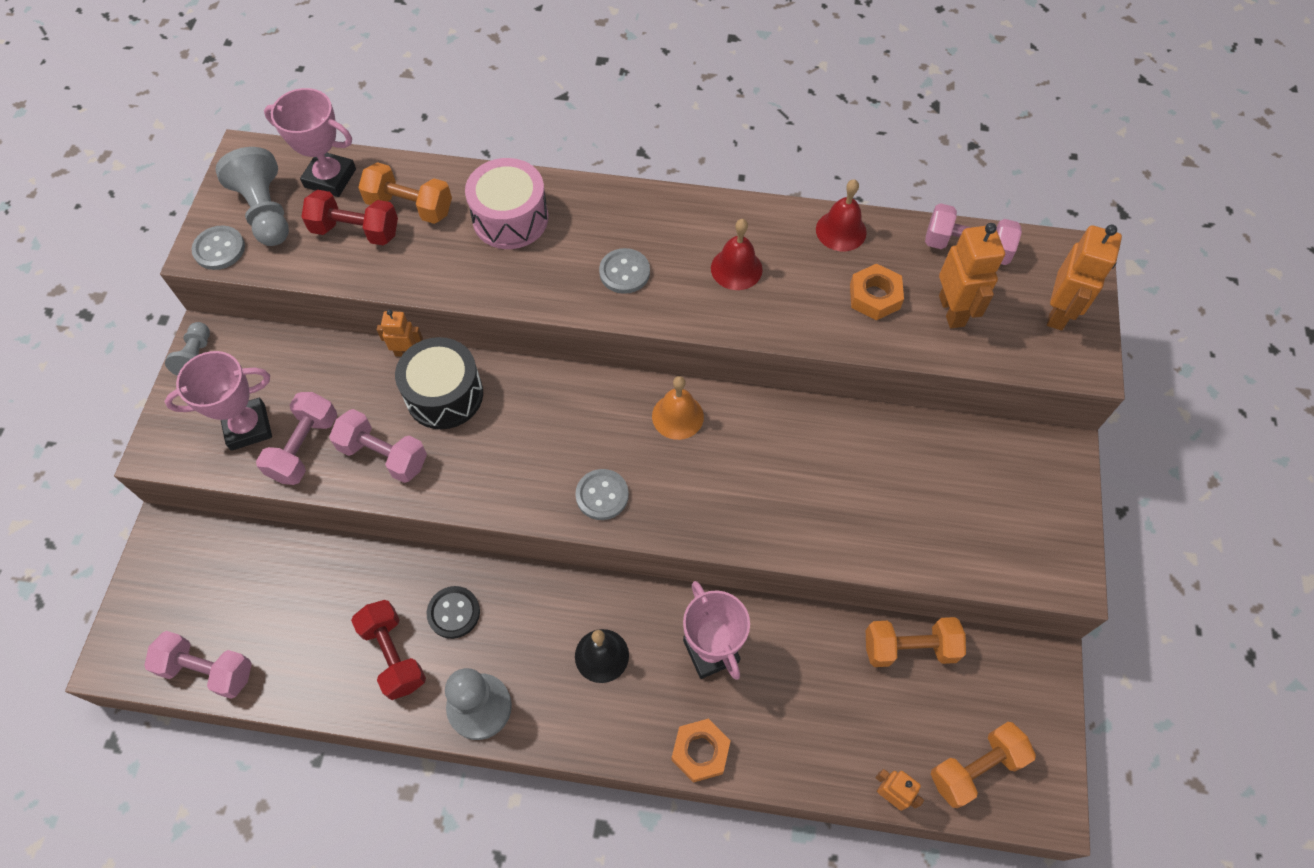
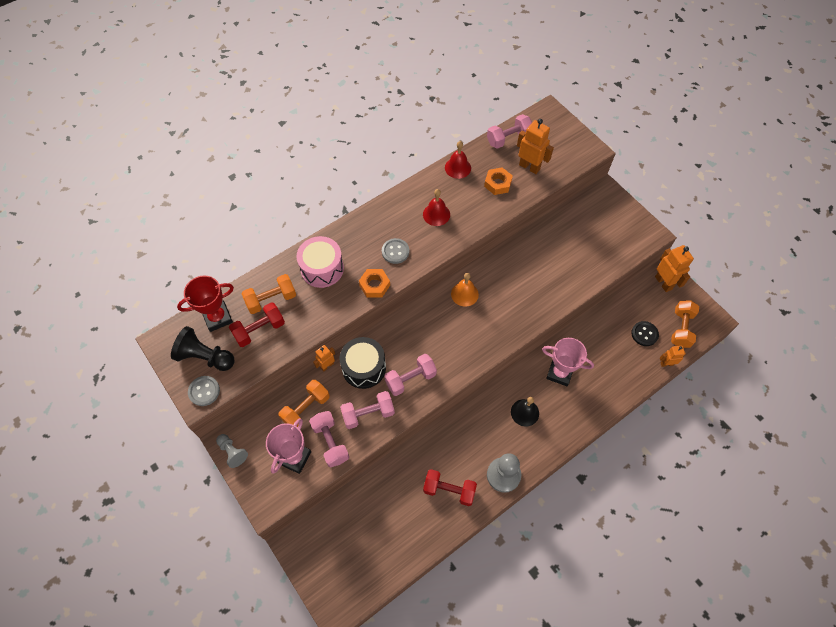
camera: 45 degrees left, 0 degrees up
(208, 670) = (381, 573): pink dumbbell -> pink dumbbell (410, 379)
(266, 211) = (205, 357): grey pawn -> black pawn
(330, 178) = (218, 318): pink trophy -> red trophy
(454, 613) = (453, 452): black button -> black button (644, 334)
(602, 495) = (471, 349): grey button -> none
(700, 752) = (595, 411): orange nut -> orange nut (374, 285)
(909, 648) = (620, 308): orange dumbbell -> orange dumbbell (306, 409)
(1058, 313) = (564, 138): orange robot -> orange robot (663, 283)

